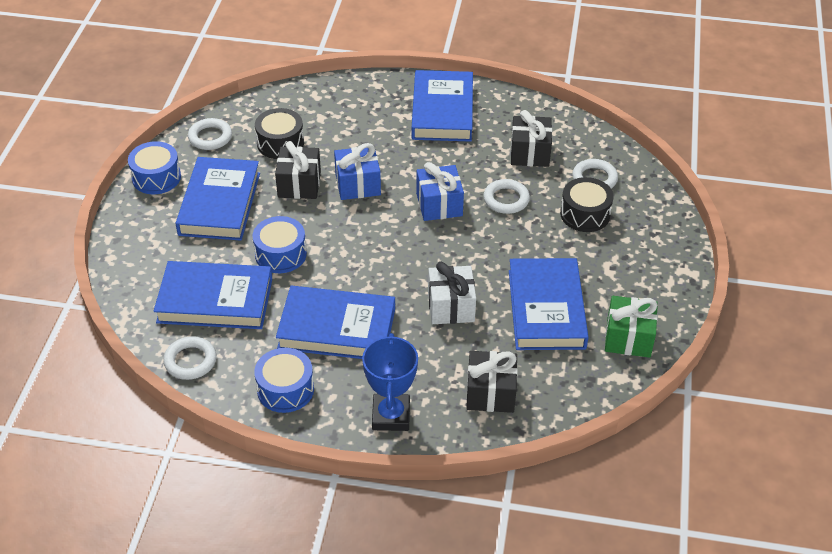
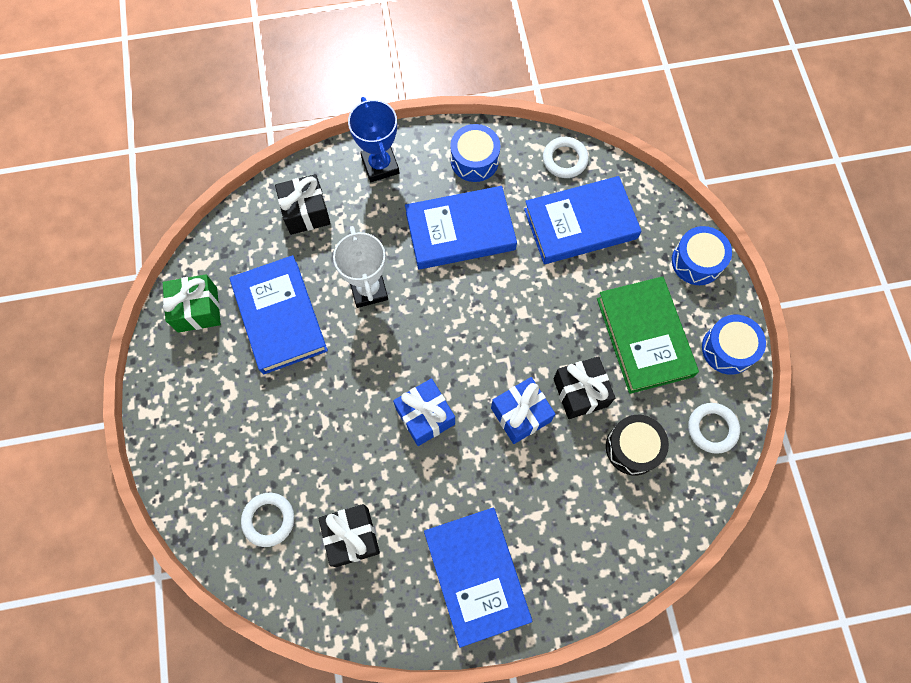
camera: 160 degrees right, 25 degrees up
(219, 204) = (644, 337): blue book -> green book
(280, 254) = (551, 295): blue drum -> blue drum (696, 261)
(451, 306) = (368, 289): white gift -> white trophy
(506, 199) = (357, 450): white ring -> none
(585, 214) = (268, 458): black drum -> none

